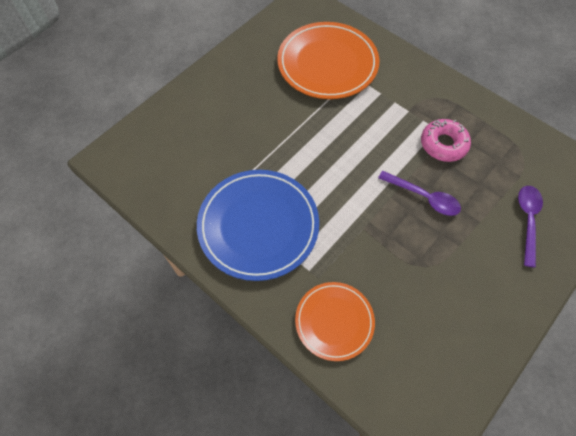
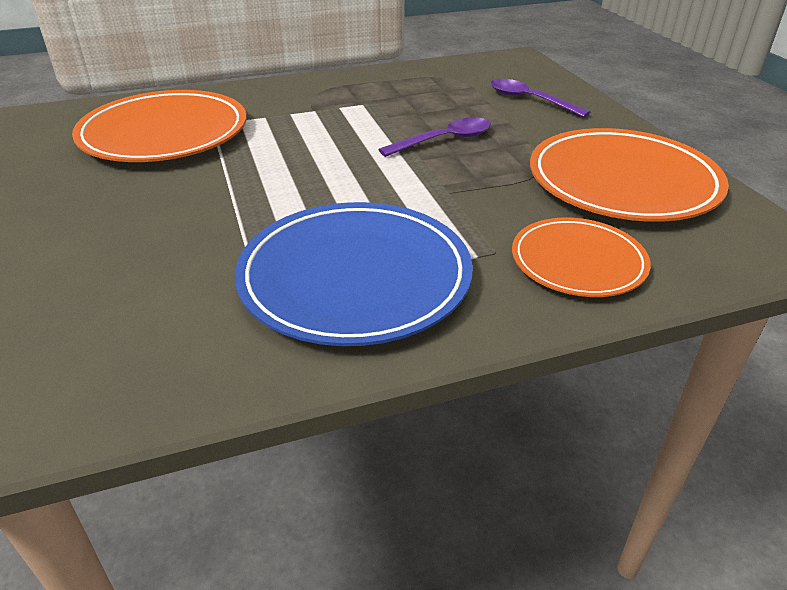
camera: 60 degrees left, 25 degrees down
(443, 144) = (386, 108): pink donut -> none
(444, 319) = (622, 182): none -> orange plate

